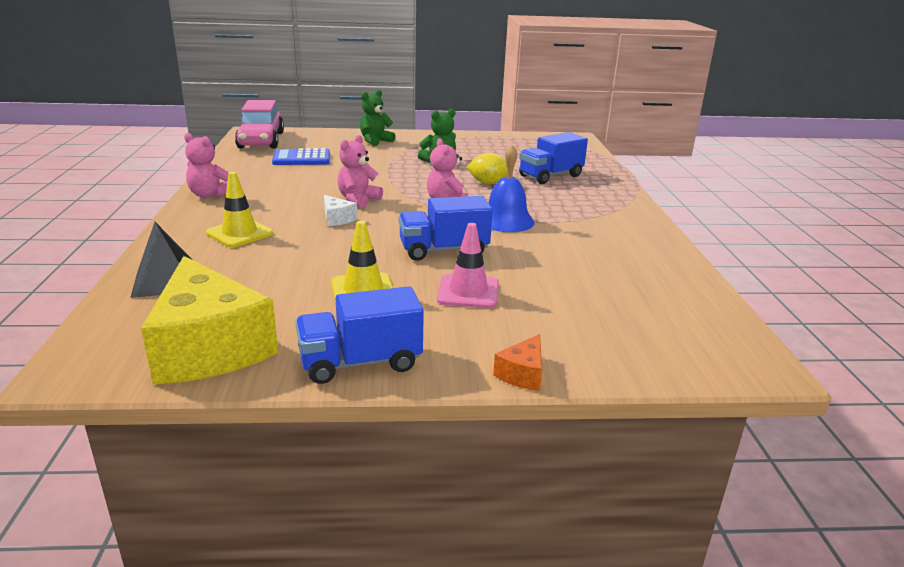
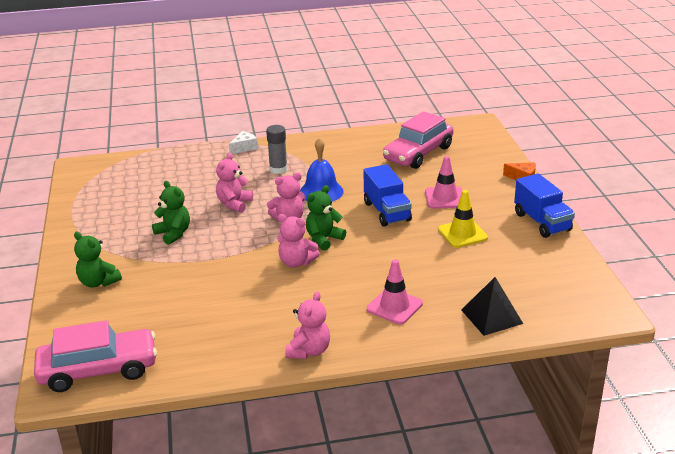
camera: 95 degrees left, 5 degrees up
(209, 347) = (559, 273): yellow cheese -> none
(239, 233) = (394, 306): yellow traffic cone -> pink traffic cone
(301, 158) = (174, 320): blue calculator -> none
(337, 219) = (345, 265): white cheese -> white cheese (244, 148)
(396, 214) = (323, 239): none -> green teddy bear
(488, 183) = (234, 204): yellow lemon -> pink teddy bear
(550, 176) = (208, 176): blue truck -> none
(566, 204) = (278, 169): none -> grey glue stick
(617, 290) = (418, 153): none -> pink car

